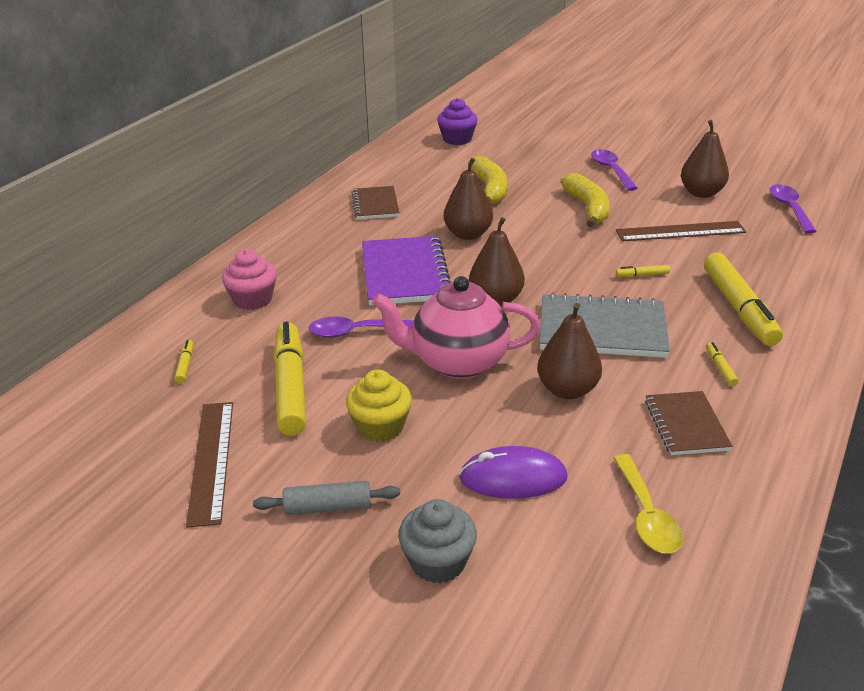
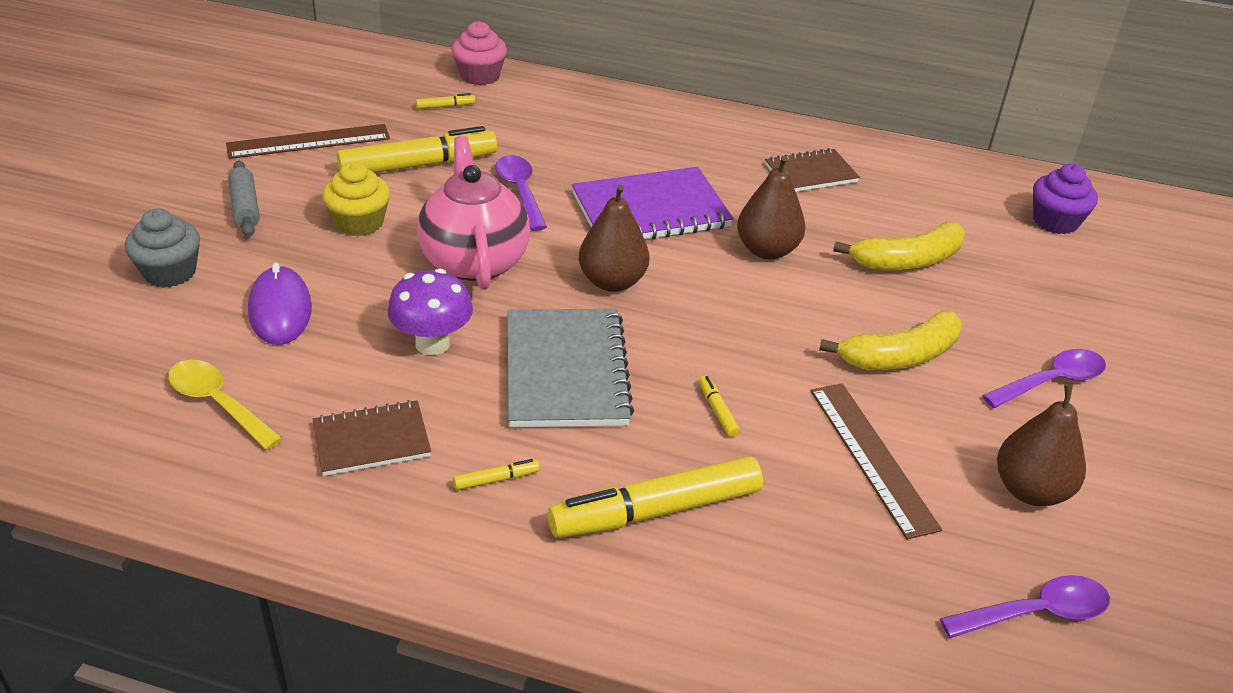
camera: 75 degrees right, 5 degrees up
(253, 299) = (566, 123): pink cupcake -> pink cupcake (480, 75)
(567, 390) = (432, 344): brown pear -> purple mushroom
(646, 515) = (218, 403): yellow spoon -> yellow spoon turned 60 degrees clockwise

